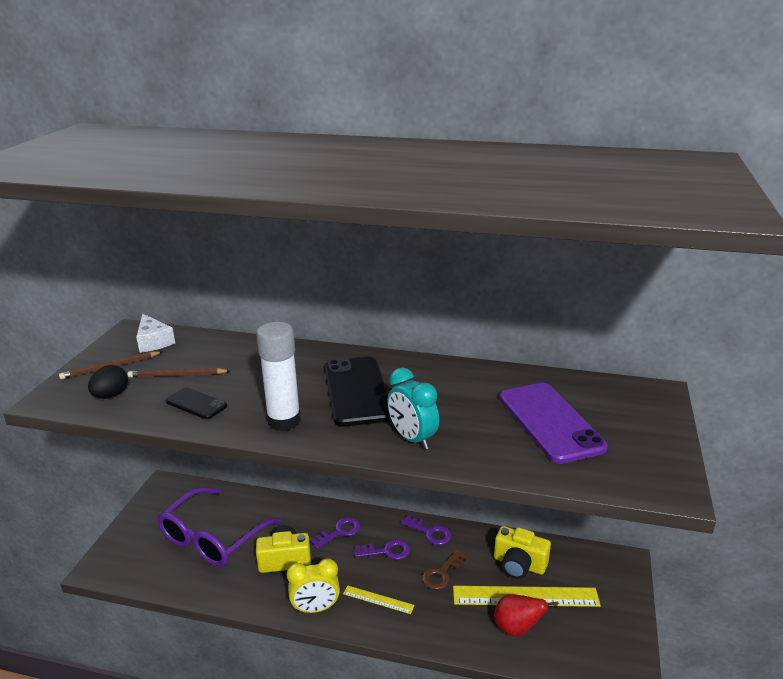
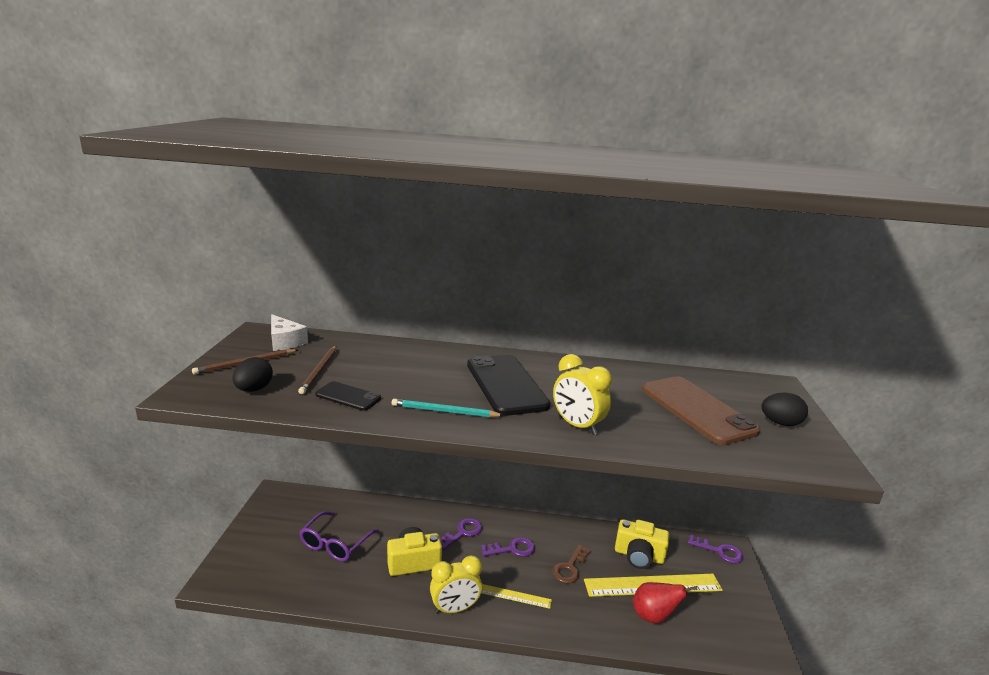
camera: 10 degrees left, 5 degrees down
(177, 375) = (319, 371): brown pencil -> brown pencil turned 75 degrees counterclockwise
(212, 538) = (335, 544): purple glasses -> purple glasses, size x0.64
(284, 421) = (444, 411): white glue stick -> turquoise pencil
(412, 439) = (577, 426): turquoise clock -> yellow clock
(430, 532) = (549, 530): purple key -> purple key (719, 551)
(550, 422) = (697, 410): purple phone -> brown phone
(637, 439) = (780, 423): none -> black egg

